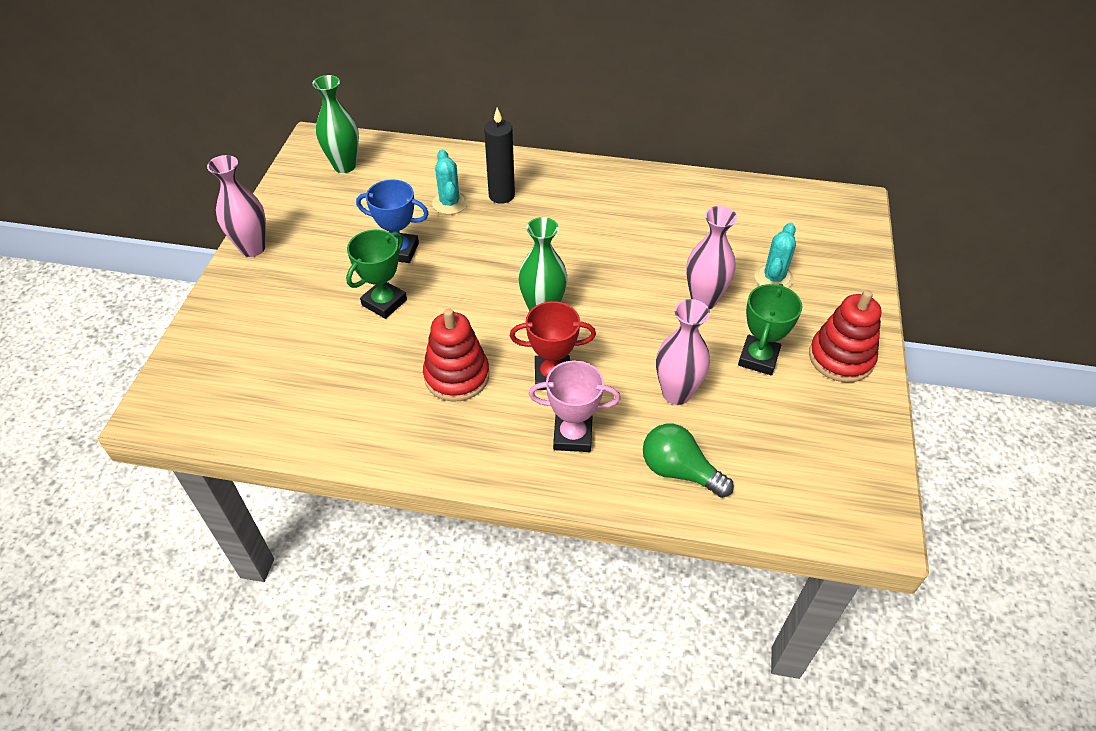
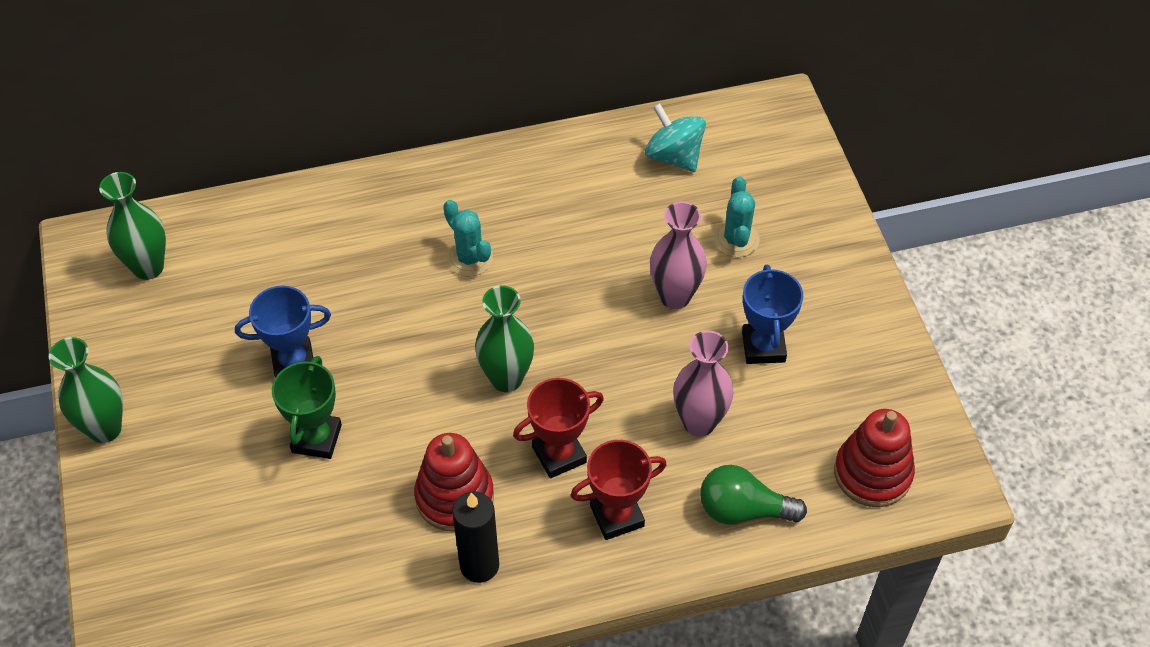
camera: 25 degrees left, 5 degrees up
(252, 248) = (105, 429): pink vase -> green vase
(450, 203) = (316, 274): turquoise cactus -> turquoise cactus (469, 258)
(501, 195) = (374, 240): black candle -> black candle (479, 565)
(572, 436) = (617, 516): pink trophy -> red trophy
(752, 210) = (674, 156): none -> turquoise spinning top
(758, 358) = (763, 347): green trophy -> blue trophy
(841, 358) = (845, 313): red stacking toy -> red stacking toy (872, 473)

